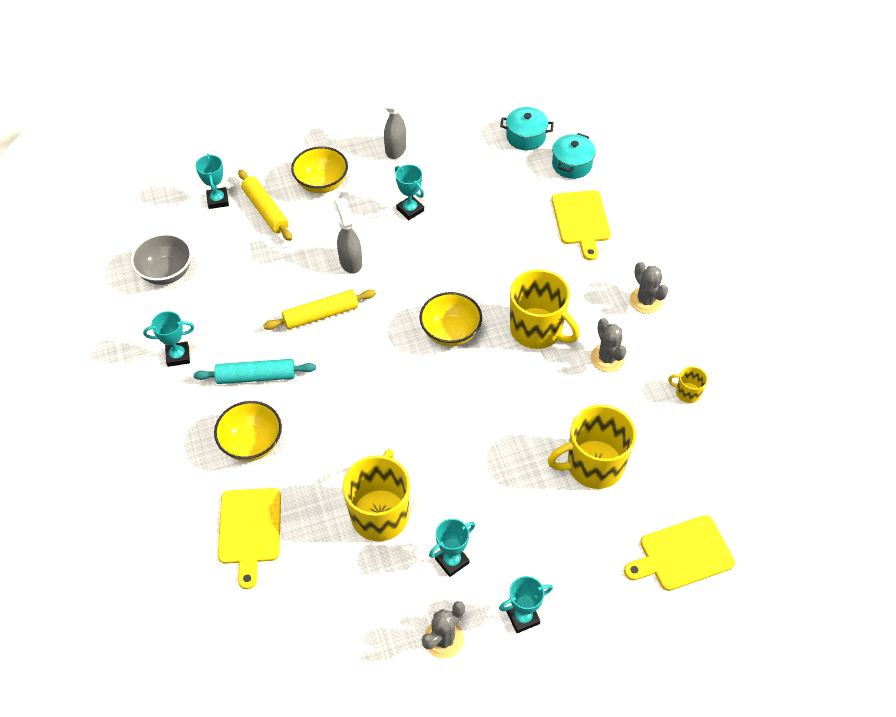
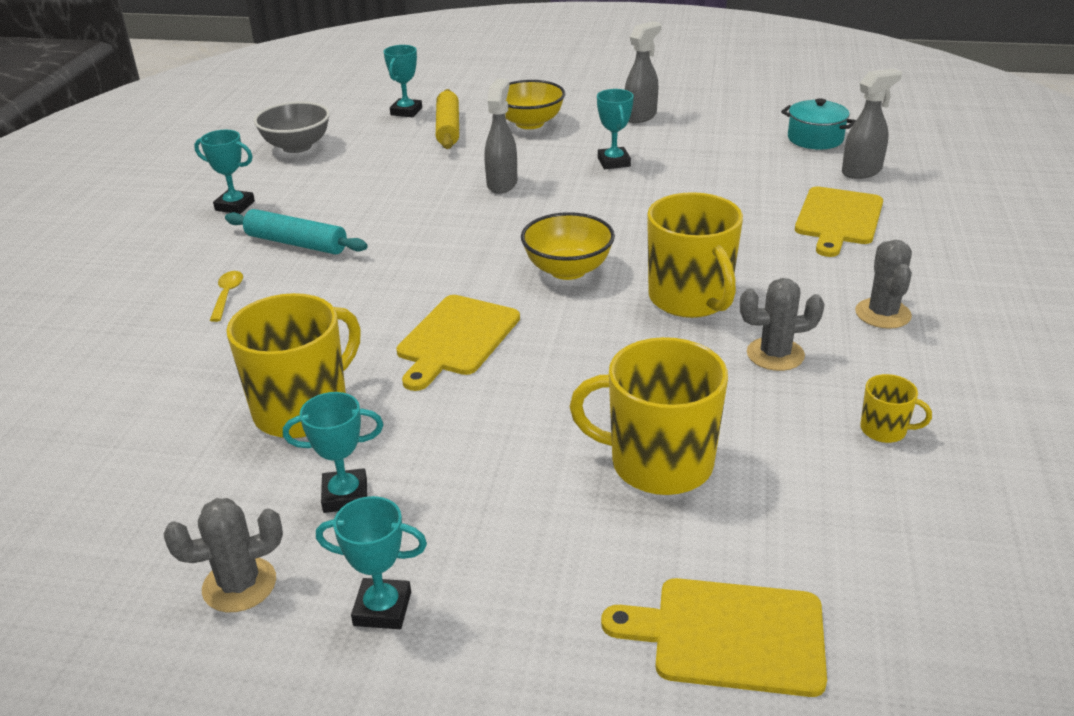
camera: 30 degrees right, 20 degrees down
(249, 530) = (133, 369): yellow cutting board -> yellow cutting board (456, 339)
(252, 443) = (227, 295): yellow bowl -> yellow spoon
(321, 315) = (423, 215): yellow rolling pin -> none
(572, 164) = (862, 171): turquoise pot -> grey spray bottle
(607, 358) = (775, 354): grey cactus -> grey cactus turned 75 degrees clockwise
(687, 393) = (884, 430): yellow mug -> yellow mug turned 150 degrees clockwise

